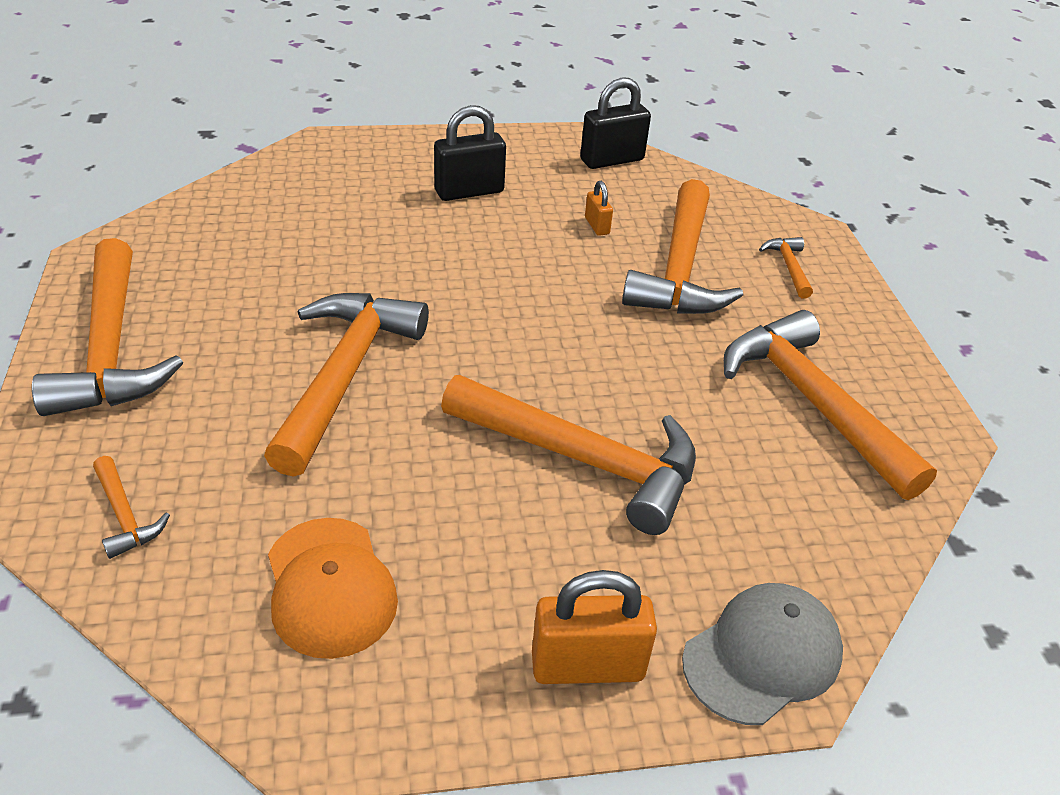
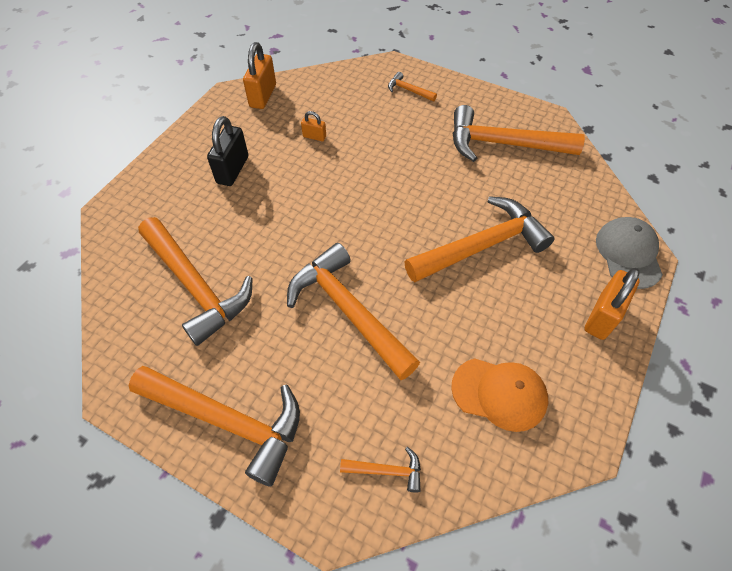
camera: 50 degrees left, 15 degrees up
(612, 160) = (263, 96): black padlock -> orange padlock
(679, 268) = (376, 128): orange hammer -> orange hammer (195, 286)

